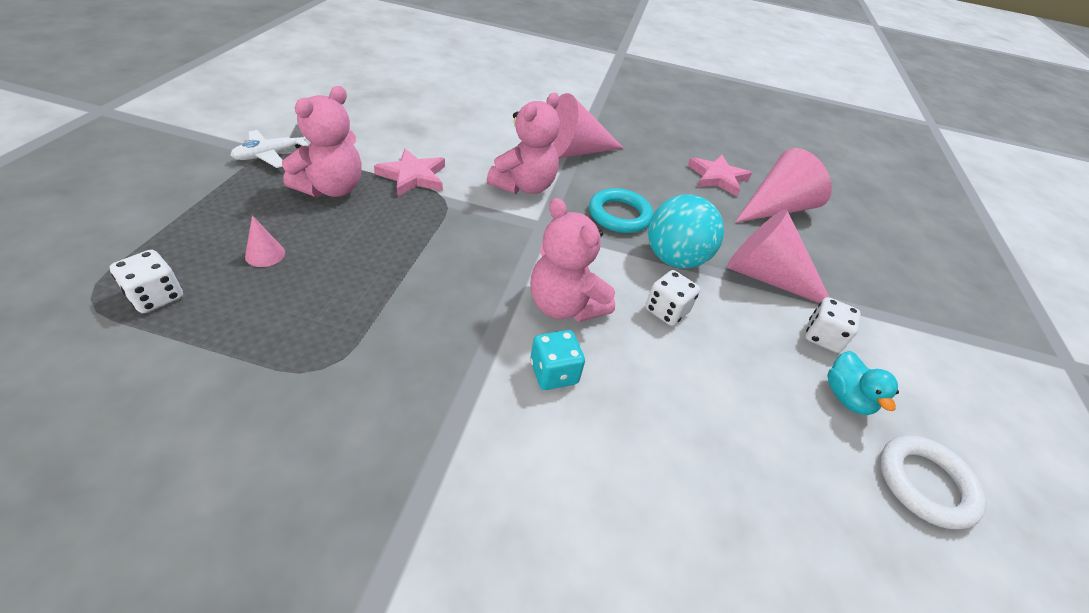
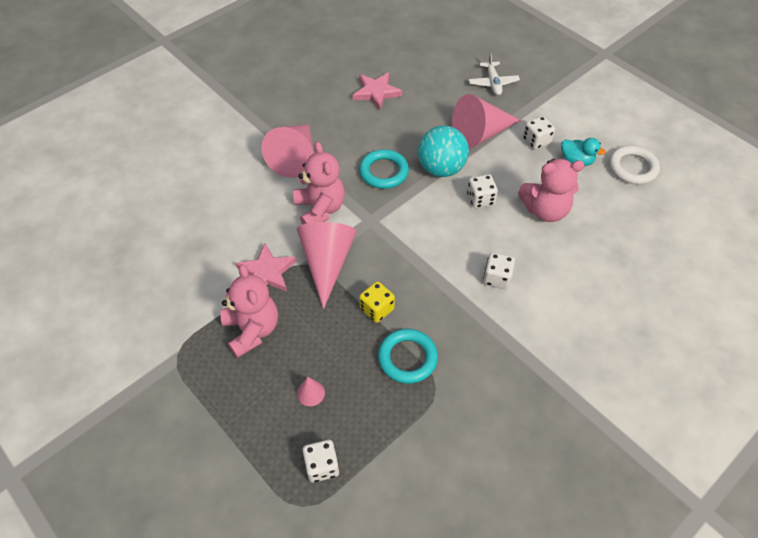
camera: 50 degrees left, 10 degrees up
(270, 155) = (177, 358): white plane -> white plane (493, 83)
(359, 322) = (407, 358): none -> turquoise ring
(419, 270) = (377, 309): none -> yellow dice
(553, 373) = (497, 278): turquoise dice -> white dice
(564, 306) = (450, 247): pink teddy bear -> pink teddy bear (545, 210)
(775, 208) = (425, 84): pink cone -> pink cone (327, 263)

